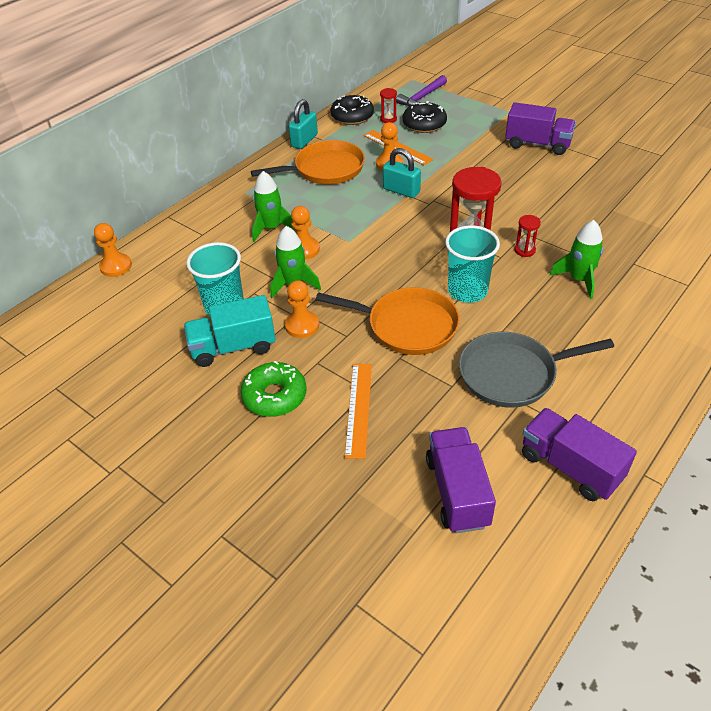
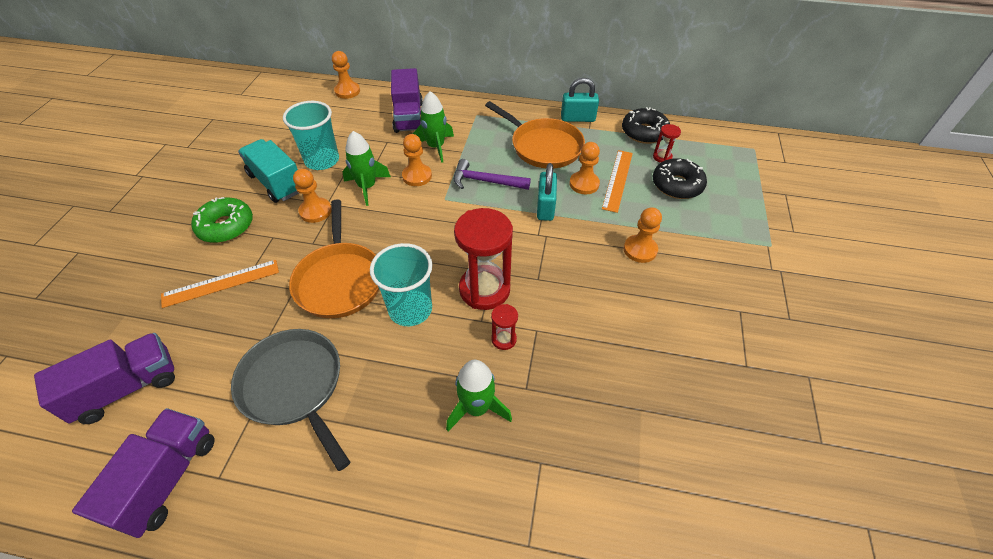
camera: 60 degrees right, 5 degrees up
(422, 97) = (726, 167): purple hammer -> purple hammer (486, 181)
(478, 163) = (640, 250): none -> orange pawn
(537, 144) = (723, 292): purple truck -> purple truck (408, 117)

